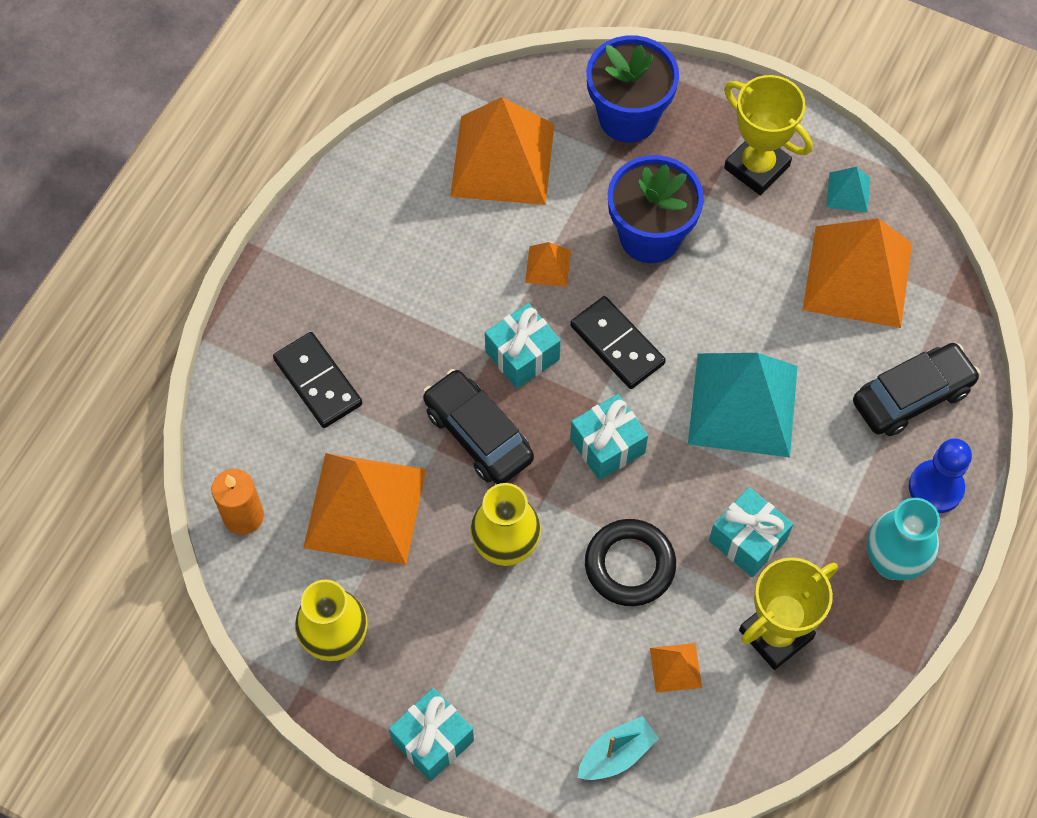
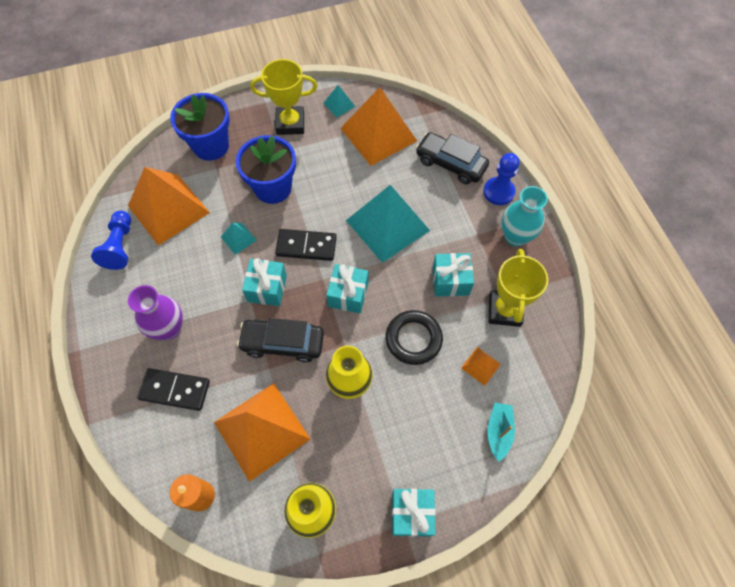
camera: 45 degrees left, 0 degrees up
(373, 307) = (169, 329): none -> purple vase
(408, 161) = (120, 246): none -> blue pawn
(548, 266) = (238, 238): orange pyramid -> turquoise pyramid
(912, 396) = (450, 164): black car -> black car turned 75 degrees counterclockwise

